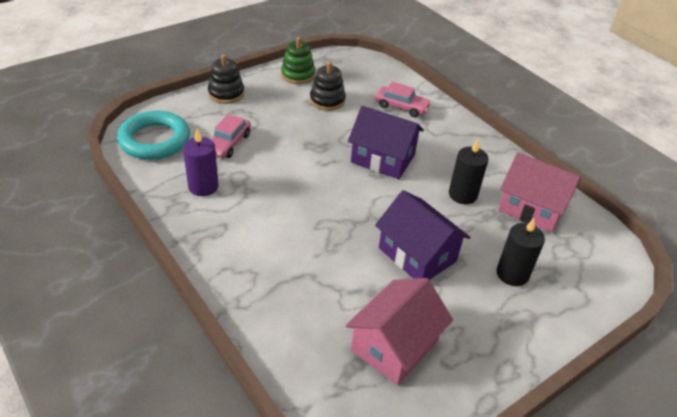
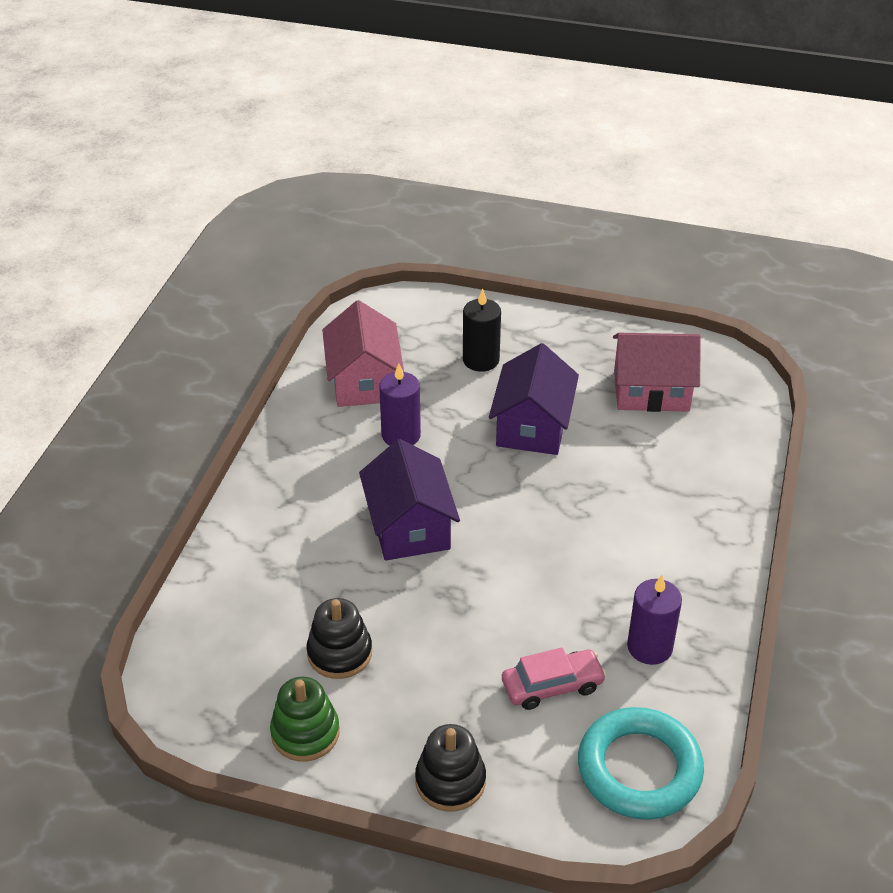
camera: 125 degrees left, 0 degrees up
(401, 107) = (272, 569): pink car -> none
(462, 195) = (401, 435): black candle -> purple candle

